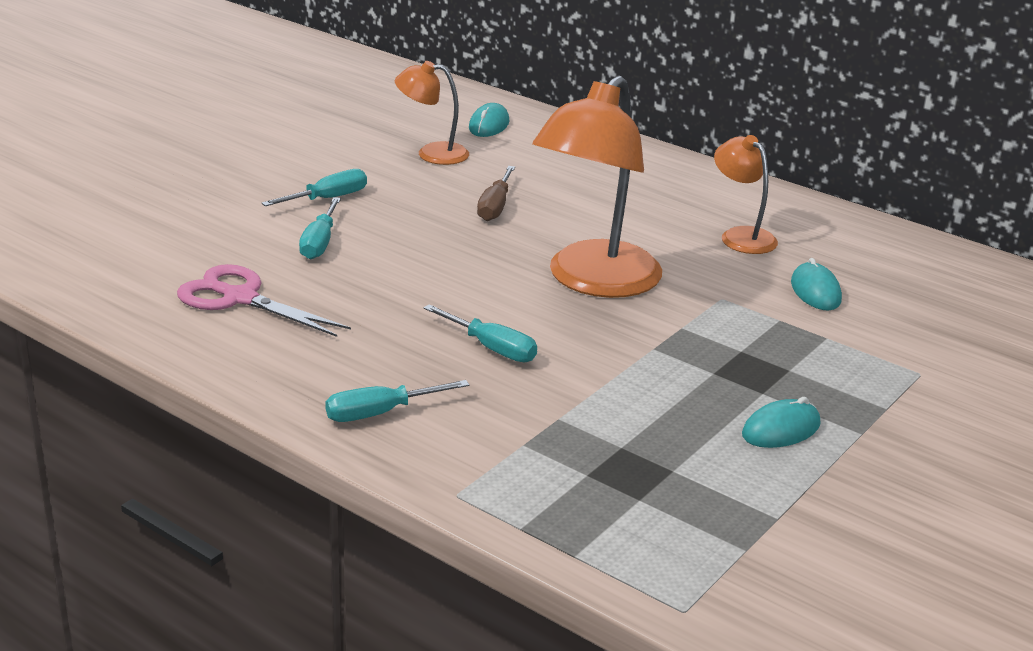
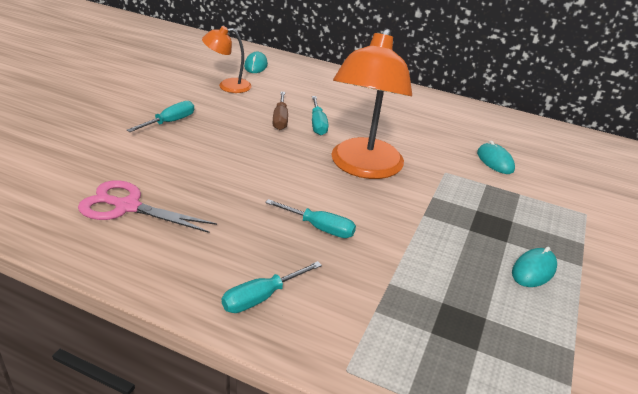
camera: 15 degrees left, 5 degrees up
(320, 242) = (173, 155): turquoise screwdriver -> turquoise screwdriver (317, 124)
(741, 236) = (433, 127): orange lamp -> none

